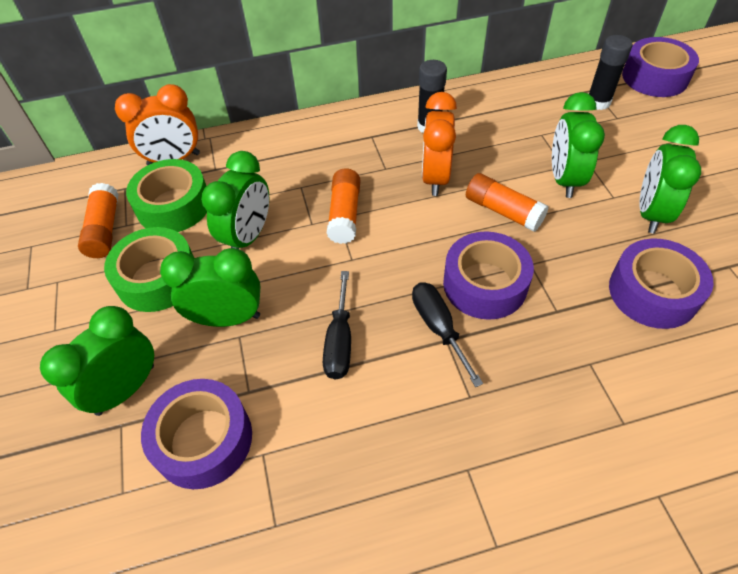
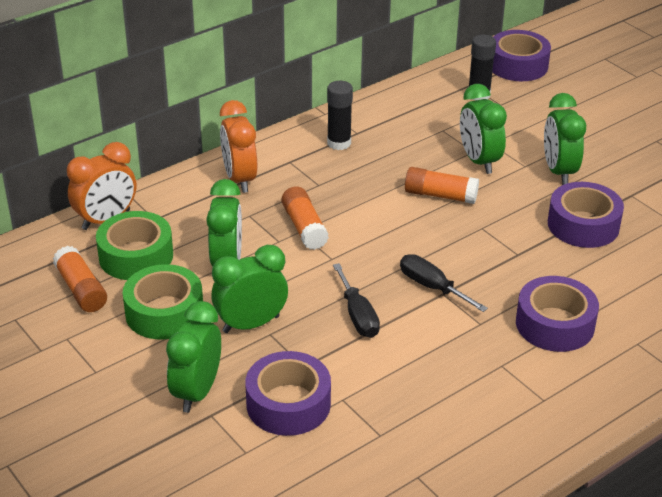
camera: 25 degrees left, 15 degrees down
(435, 178) = (368, 183): orange clock -> orange clock (239, 179)
(485, 284) = (453, 250): purple tape -> purple tape (555, 324)

